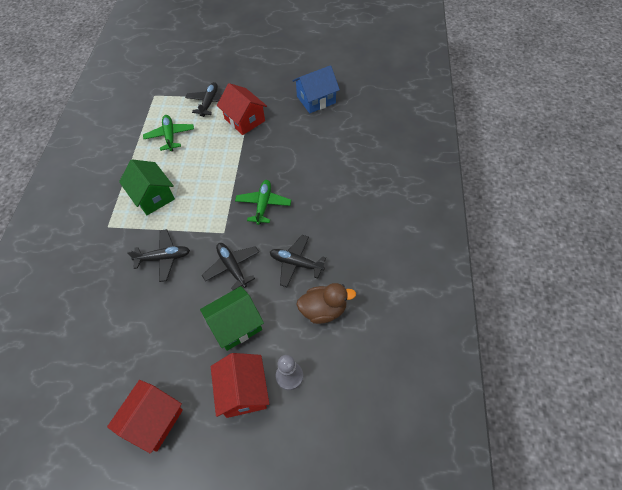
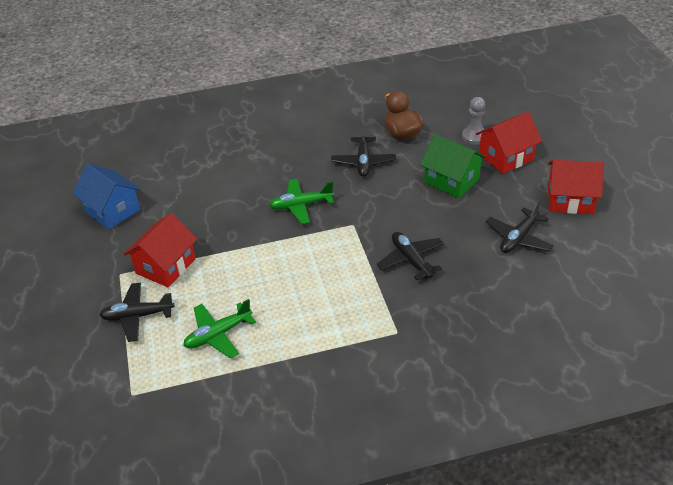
camera: 110 degrees left, 15 degrees down
(153, 196) = (331, 307): green house -> none
(232, 267) = (392, 203): black plane -> black plane (518, 238)

